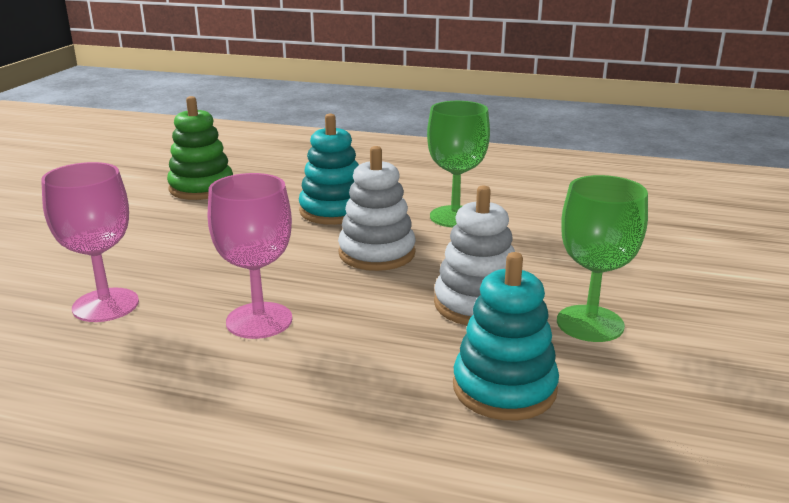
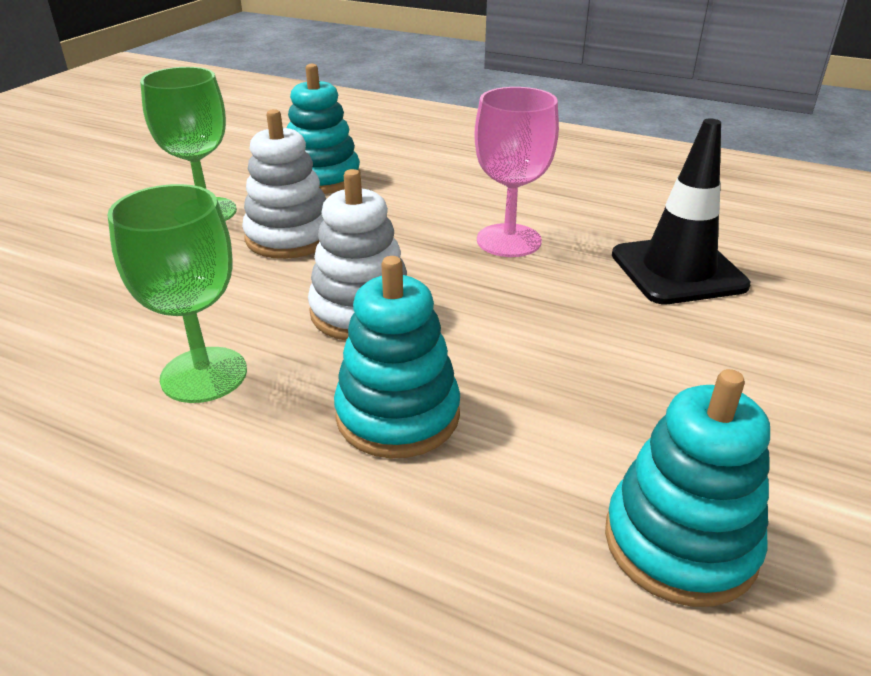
camera: 170 degrees left, 10 degrees up
(105, 305) = (678, 270): pink goblet -> black traffic cone
(201, 188) = (680, 542): green stacking toy -> turquoise stacking toy

